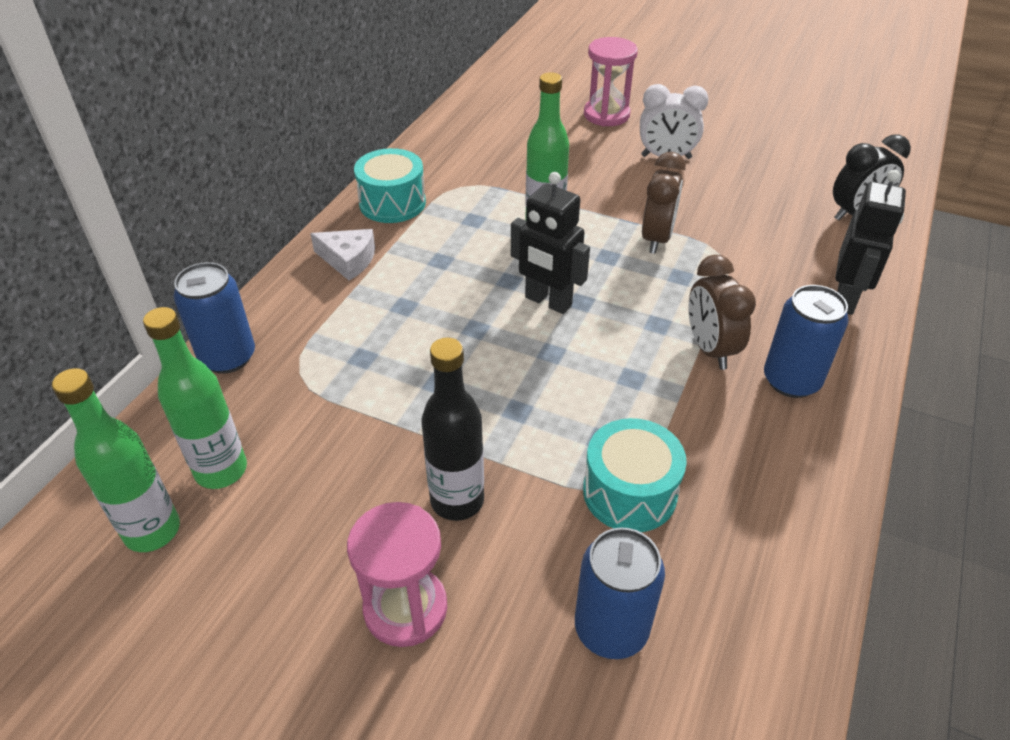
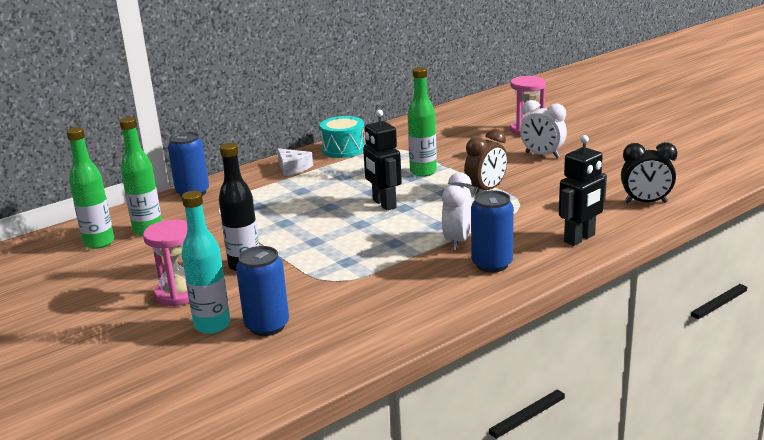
camera: 30 degrees right, 20 degrees down
(525, 664) = (212, 325): none -> turquoise bottle
(629, 492) = (337, 284): turquoise drum -> none
(710, 349) = (457, 241): brown clock -> white clock

